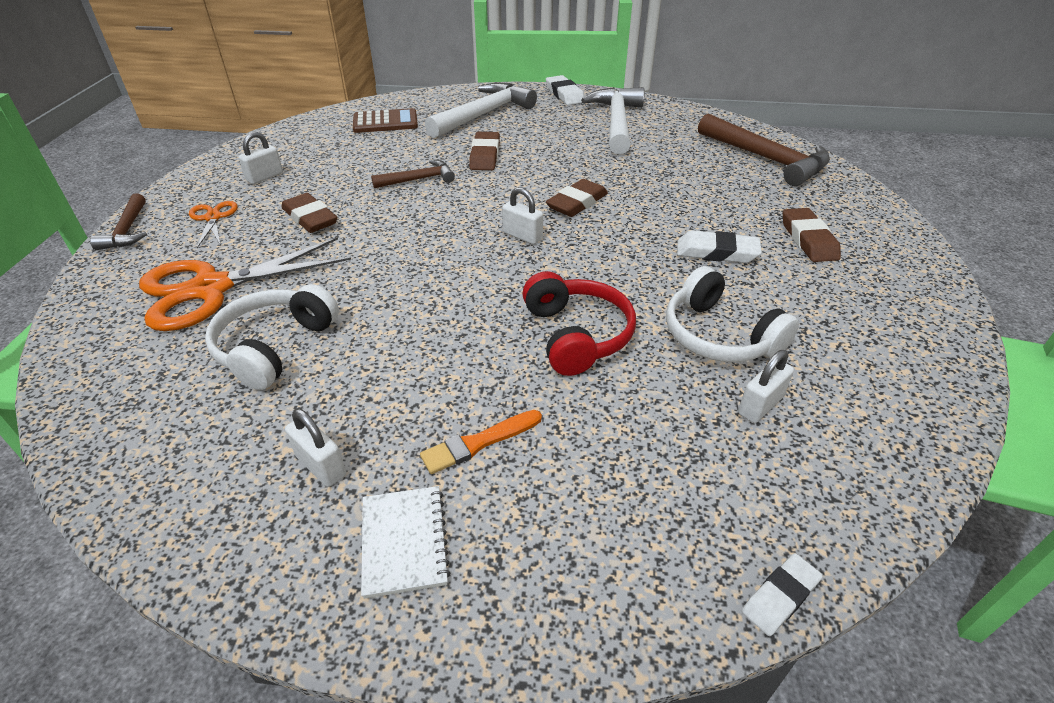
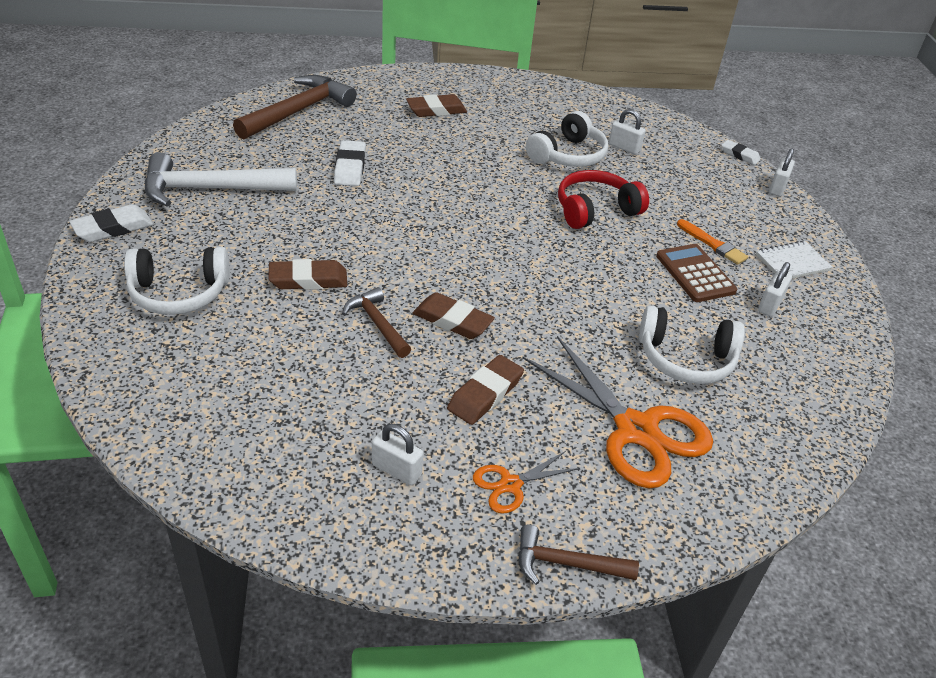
camera: 105 degrees left, 0 degrees up
(127, 230) = (566, 564): brown hammer -> brown hammer turned 150 degrees counterclockwise
(385, 122) = (204, 386): brown calculator -> brown calculator (695, 274)
(484, 114) = (179, 293): white hammer -> white headphones
(522, 236) = (474, 242): white padlock -> white padlock (777, 188)
(577, 203) = (406, 213): brown eraser -> brown eraser (452, 320)
(716, 252) = (467, 148): white eraser -> white eraser (350, 167)

